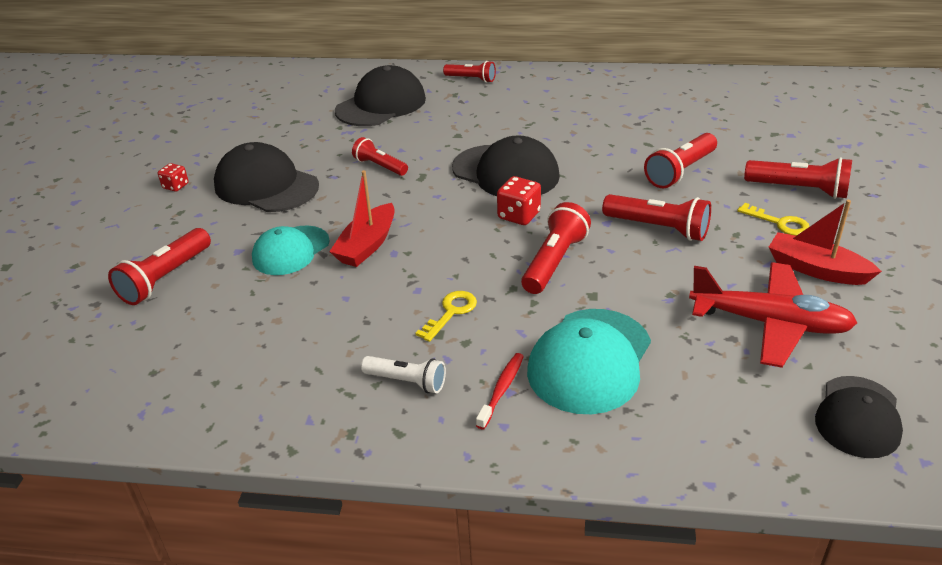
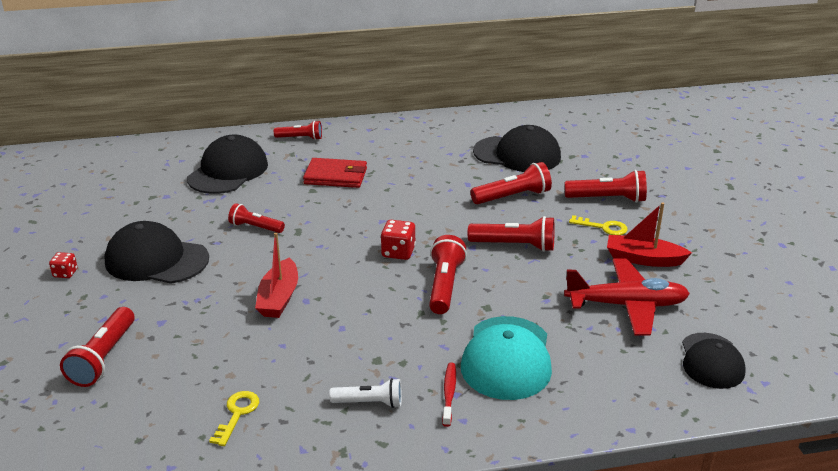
camera: 20 degrees left, 5 degrees down
(291, 251) = (211, 314): turquoise cap -> none
(450, 313) = (379, 341): yellow key -> yellow key (237, 414)
(489, 123) = (336, 176): none -> red wallet
(505, 172) = (370, 217): black cap -> black cap (517, 154)
(680, 171) = (512, 197): red flashlight -> red flashlight turned 135 degrees counterclockwise

